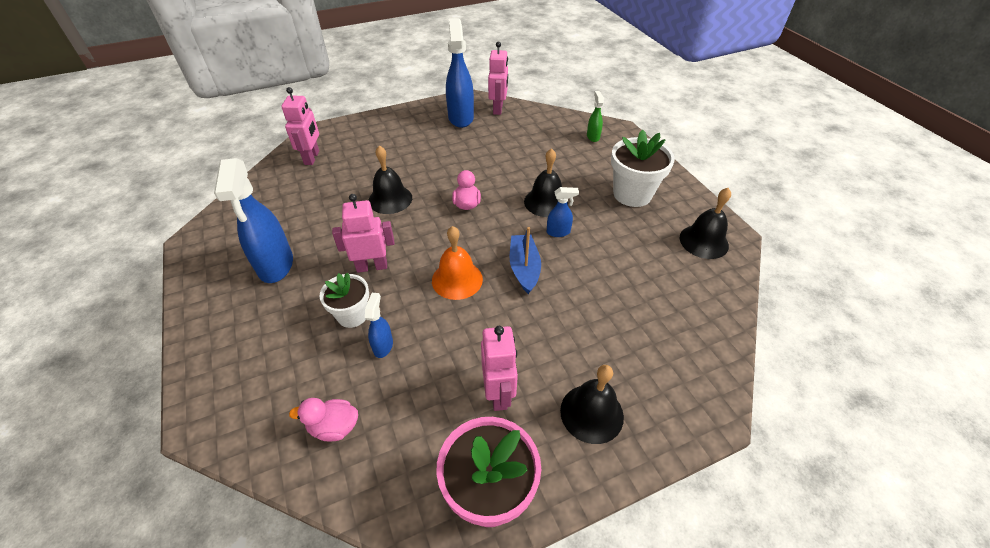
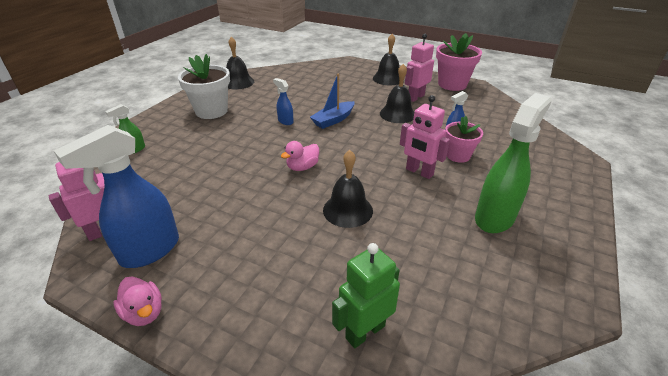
camera: 130 degrees left, 10 degrees down
(275, 265) = (495, 218): blue spray bottle -> green spray bottle
(312, 158) = (365, 331): pink robot -> green robot
(334, 427) = (503, 124): pink duck -> pink duck (144, 312)
(352, 315) = (458, 155): white flower pot -> pink flower pot
(457, 279) = (376, 136): orange bell -> none
(546, 202) = (258, 137): black bell -> black bell (397, 114)

